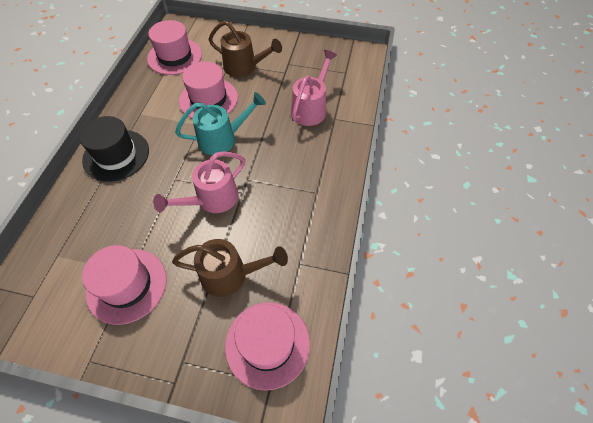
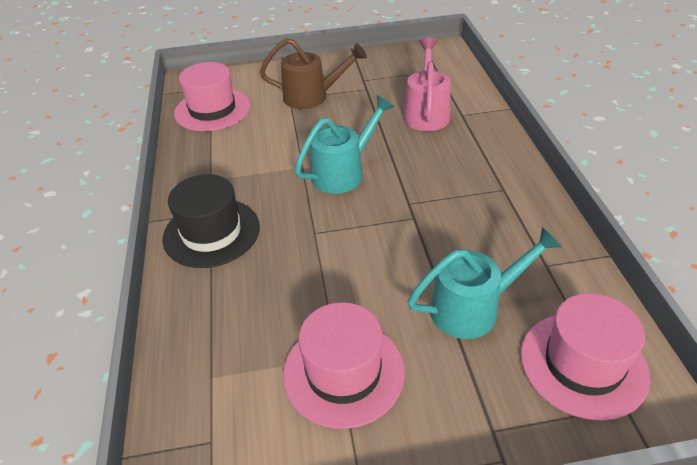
camera: 20 degrees left, 15 degrees down
(208, 99) = (292, 139): pink hat -> none
(211, 200) = (382, 238): pink watering can -> none
(231, 275) = (474, 307): brown watering can -> turquoise watering can

